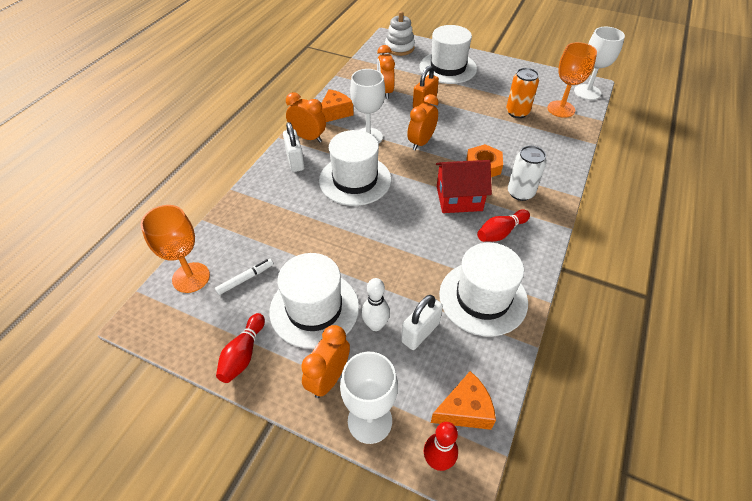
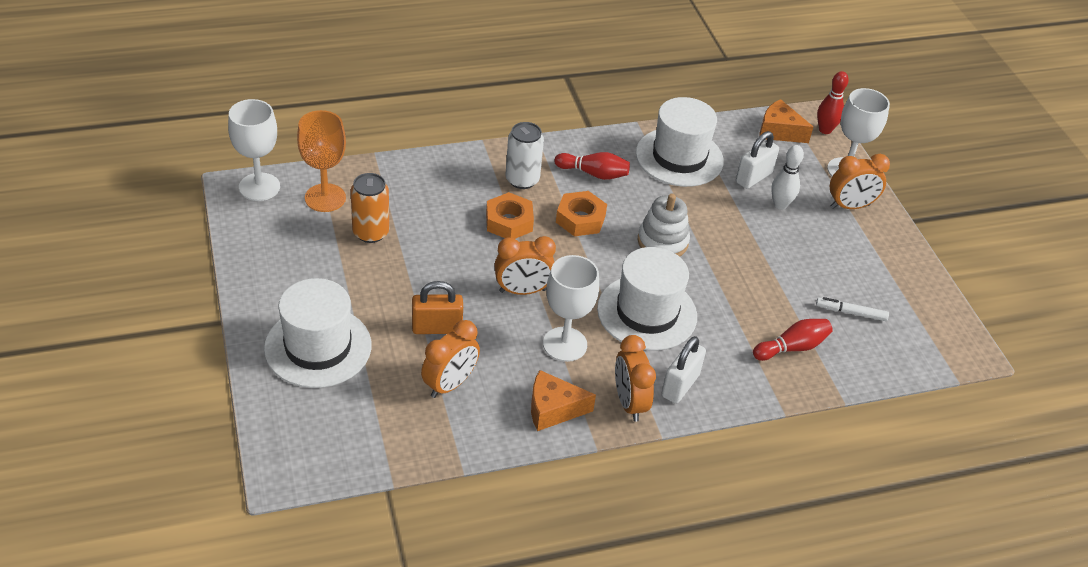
camera: 135 degrees left, 5 degrees down
(191, 277) = (899, 352): orange goblet -> none
(243, 354) = (899, 264): red bowling pin -> red bowling pin (792, 347)
(314, 308) = (814, 248): white hat -> none
(399, 48) = (306, 437): white stacking toy -> white stacking toy (662, 242)
(420, 332) = (753, 177): white padlock -> white padlock turned 45 degrees counterclockwise
(459, 198) = (580, 219): red house -> orange nut

